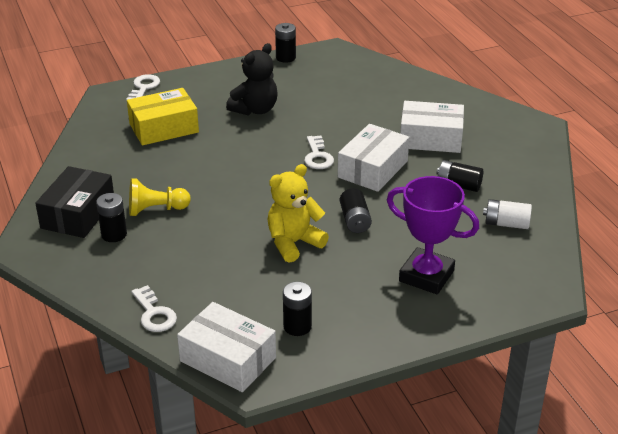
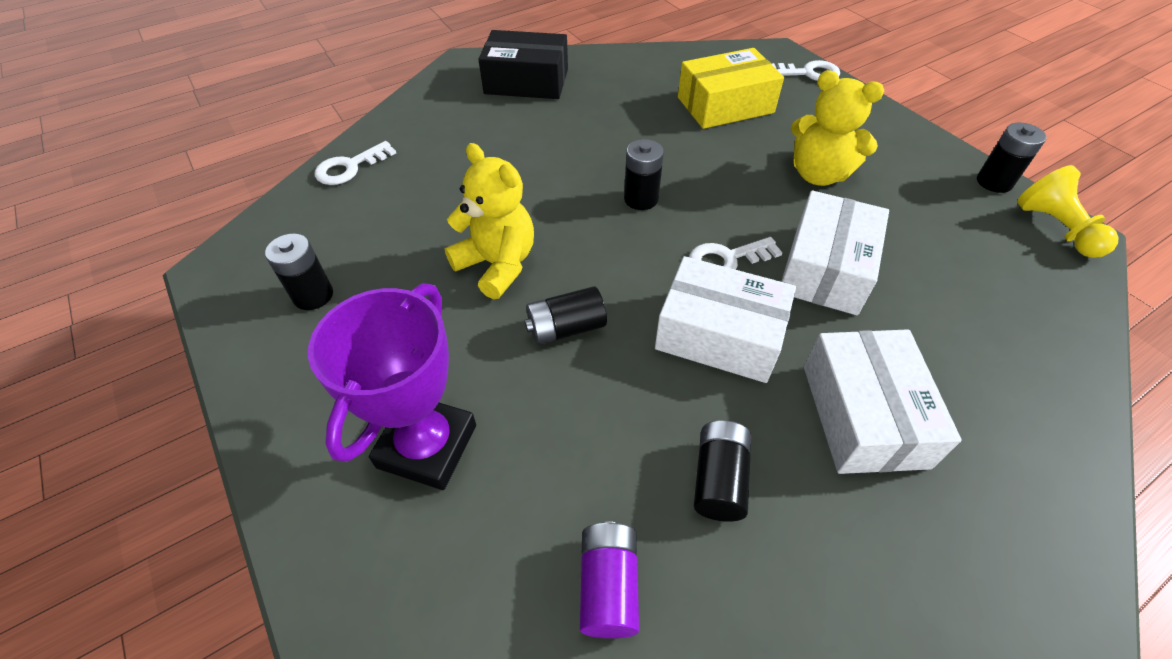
camera: 80 degrees right, 15 degrees up
(114, 234) = (493, 112): black battery -> black battery (641, 199)
(156, 210) = (547, 132): yellow pawn -> yellow pawn (1055, 228)
(164, 128) = (725, 105): yellow box -> yellow box turned 75 degrees counterclockwise
(228, 359) = (259, 240): white box -> white box (826, 268)
(255, 110) = (818, 174): black teddy bear -> yellow teddy bear
(506, 224) = (608, 586): white battery -> purple battery

